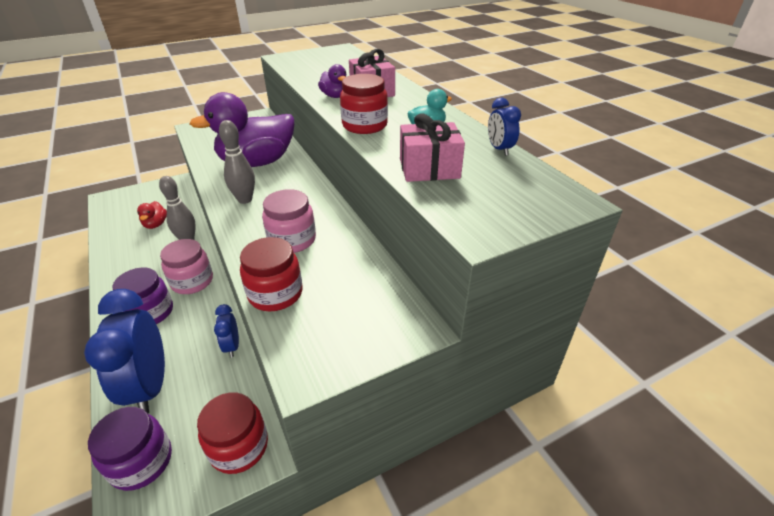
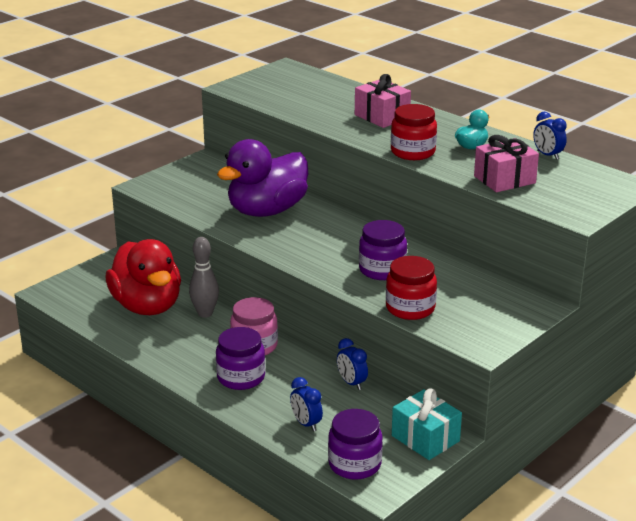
camera: 20 degrees left, 10 degrees down
(150, 386) = (306, 424): blue clock -> blue clock, size x0.47
(156, 224) = (147, 306): red duck -> red duck, size x2.35
(239, 446) = (425, 438): red jar -> turquoise gift
(245, 200) = (297, 246): grey bowling pin -> none
(292, 240) = (382, 270): pink jar -> purple jar
(335, 96) = (350, 127): purple duck -> none

